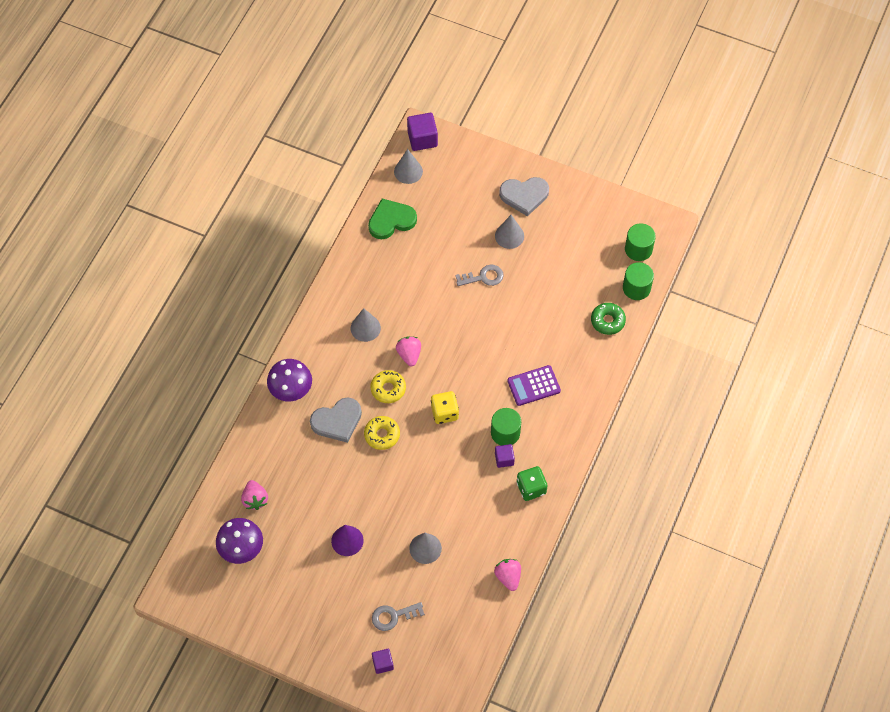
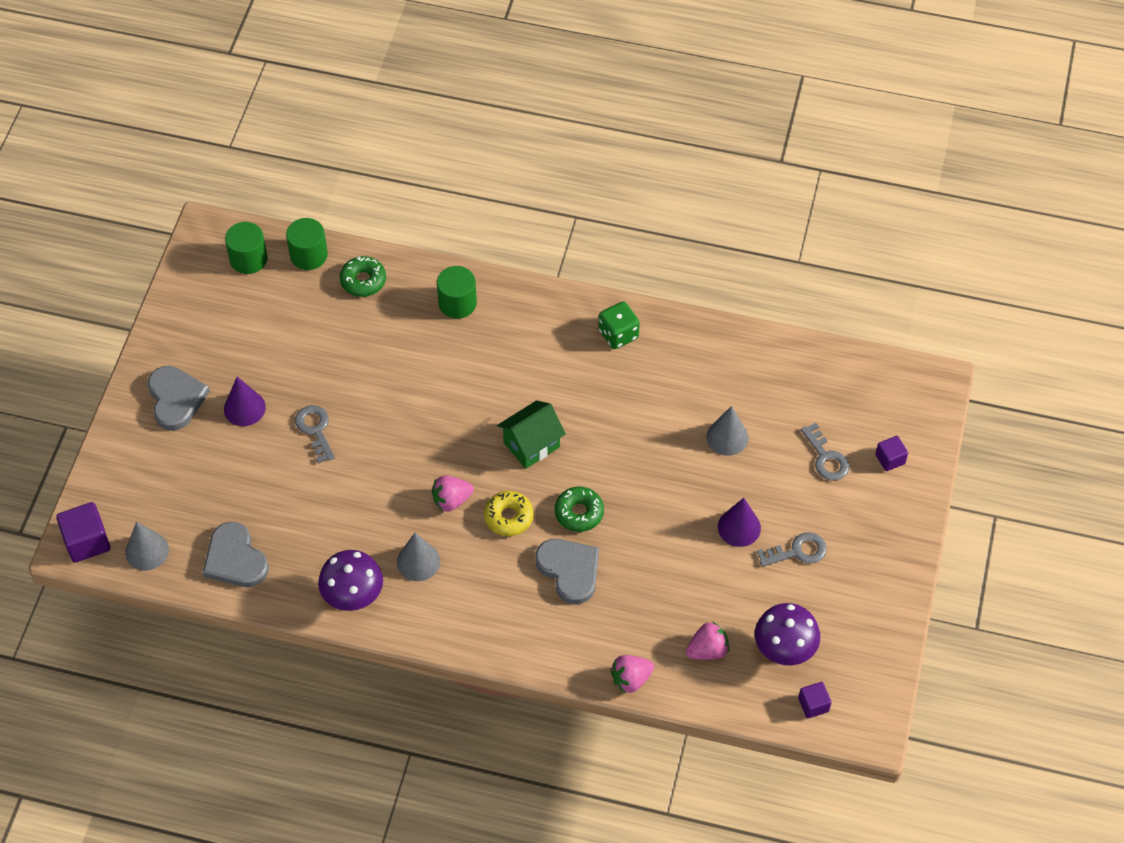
camera: 100 degrees left, 5 degrees down
(291, 391) = (535, 637): purple mushroom -> purple mushroom (353, 598)
(318, 577) = (798, 551): none -> grey key
(382, 435) = (579, 513): yellow donut -> green donut
(391, 220) = (235, 559): green heart -> grey heart
(444, 413) = (531, 445): yellow dice -> green house
(504, 459) = (584, 368): purple cube -> purple cube (813, 705)
(505, 433) = (547, 372): green cylinder -> green cylinder (457, 303)
(508, 577) = (742, 343): pink strawberry -> pink strawberry (631, 679)
(509, 236) = (244, 408): grey cone -> purple cone
(533, 386) = (473, 350): purple calculator -> none

